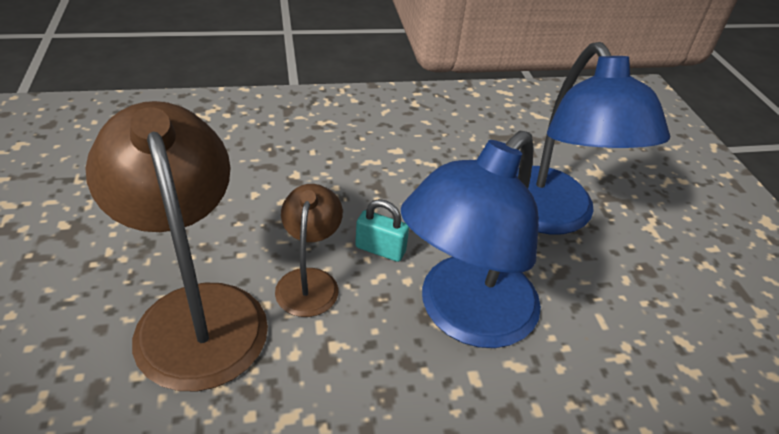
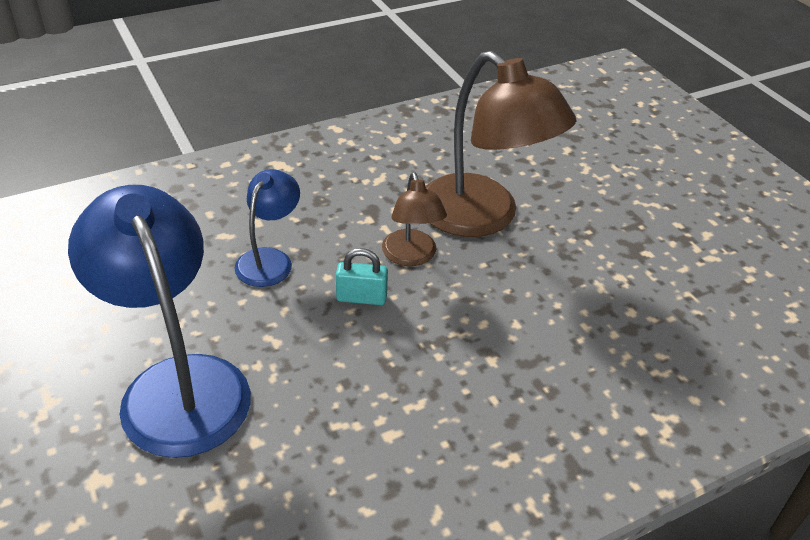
camera: 165 degrees right, 0 degrees up
(465, 316) = (269, 259): blue lamp -> blue lamp, size x0.52

